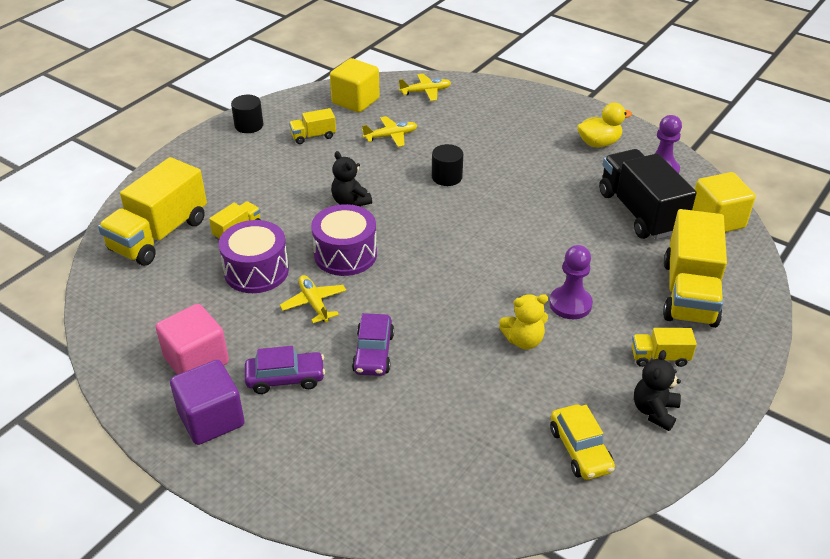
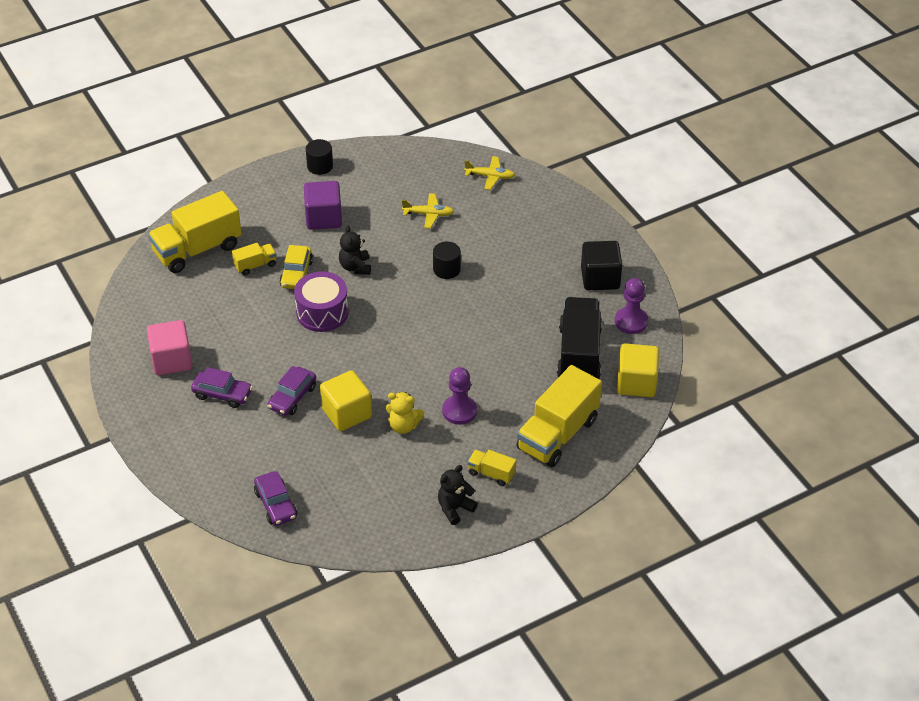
camera: 25 degrees right, 5 degrees up
(211, 419) = (160, 405): purple cube -> purple cube (323, 218)
(256, 271) = (250, 304): purple drum -> none
(313, 136) = (365, 194): yellow truck -> none
(314, 303) = (275, 345): yellow plane -> none
(355, 101) = (423, 168): yellow cube -> yellow cube (347, 413)
(442, 489) = (276, 504): none -> purple car
(580, 450) = (383, 514): yellow car -> yellow car (296, 274)
(599, 143) = (600, 278): yellow duck -> black cube

